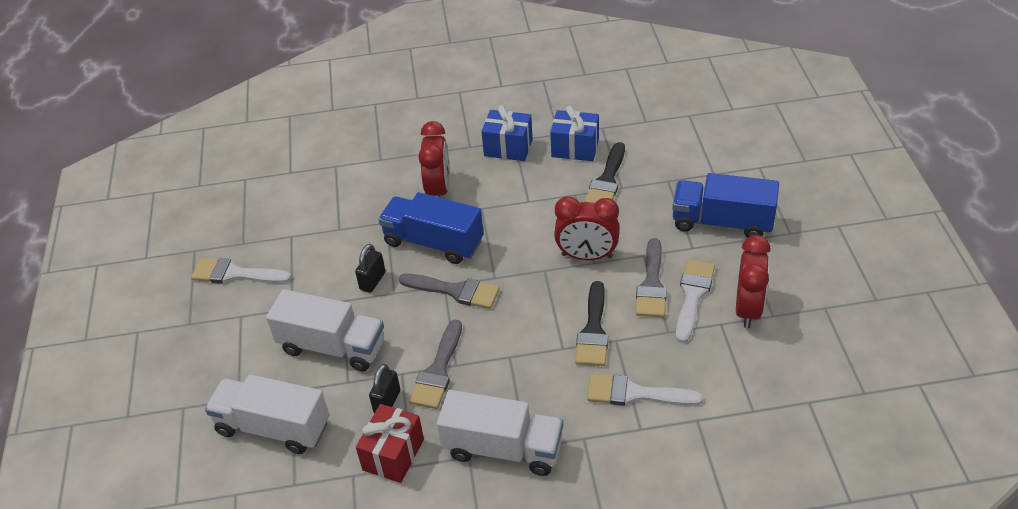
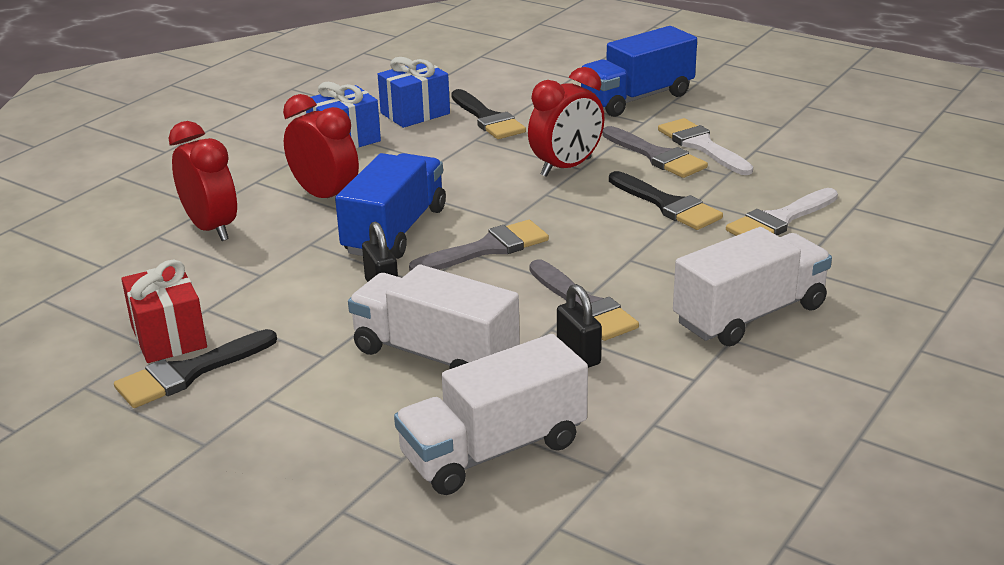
camera: 50 degrees left, 15 degrees down
(235, 274) = (189, 373): white brush -> black brush
(332, 347) = (435, 355): white truck -> white truck turned 120 degrees counterclockwise
(393, 454) = (662, 383): red gift -> red gift (169, 336)
(433, 242) = (395, 231): blue truck -> blue truck turned 135 degrees clockwise
(747, 309) = (757, 132): red clock -> red clock (211, 228)

